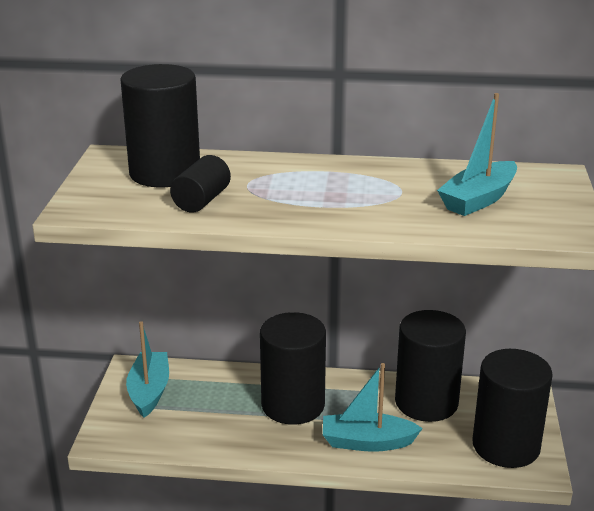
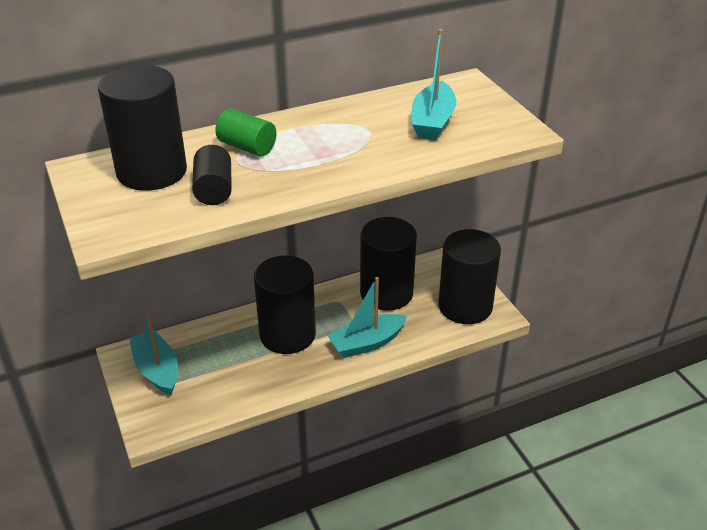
camera: 30 degrees left, 10 degrees up
(268, 175) = (247, 147): none -> green cylinder

